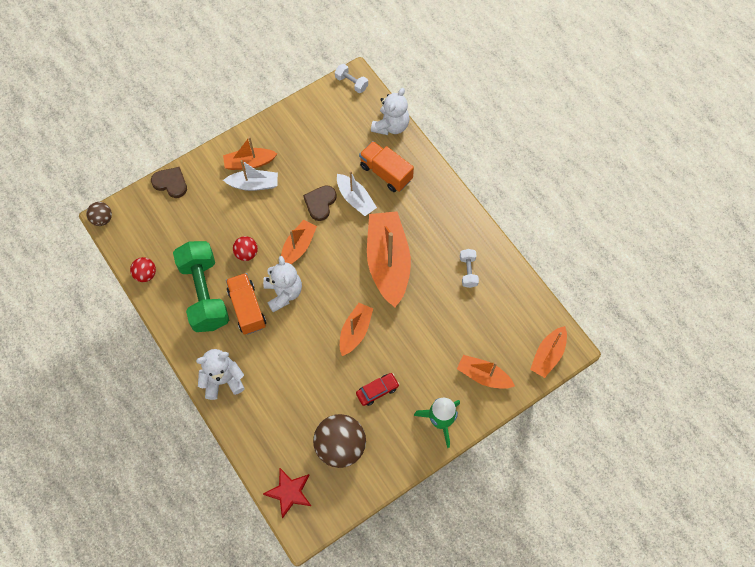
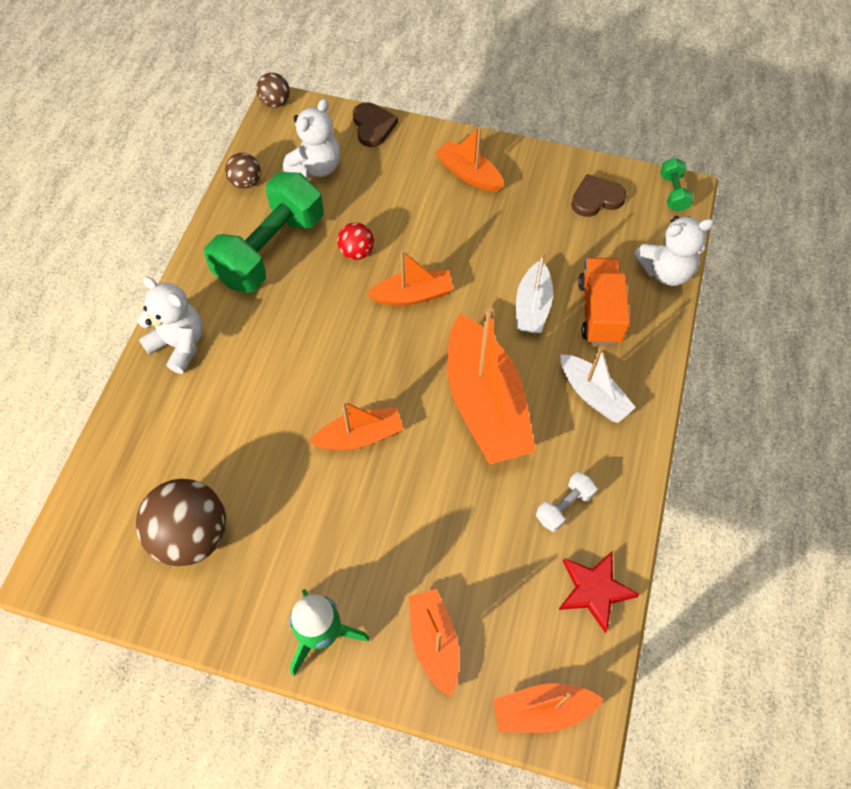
camera: 50 degrees right, 5 degrees down
(146, 274) = (246, 182): red ball -> brown ball
(247, 308) = (289, 303): orange truck -> none
(253, 184) = (447, 197): white boat -> white boat (593, 394)
(283, 293) = (341, 323): white teddy bear -> white teddy bear (316, 167)
(289, 492) = (87, 522): red star -> red star (594, 590)
(320, 203) = (490, 275): brown heart -> brown heart (596, 198)
(351, 83) = (673, 193): white dumbbell -> green dumbbell
(377, 391) = (302, 522): red car -> none
(388, 262) = (485, 403): orange boat -> orange boat turned 120 degrees clockwise

